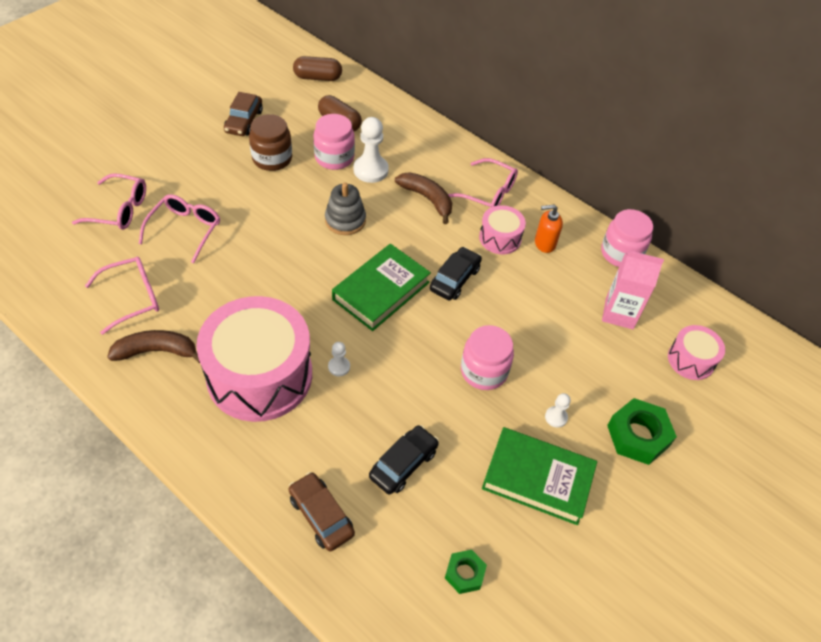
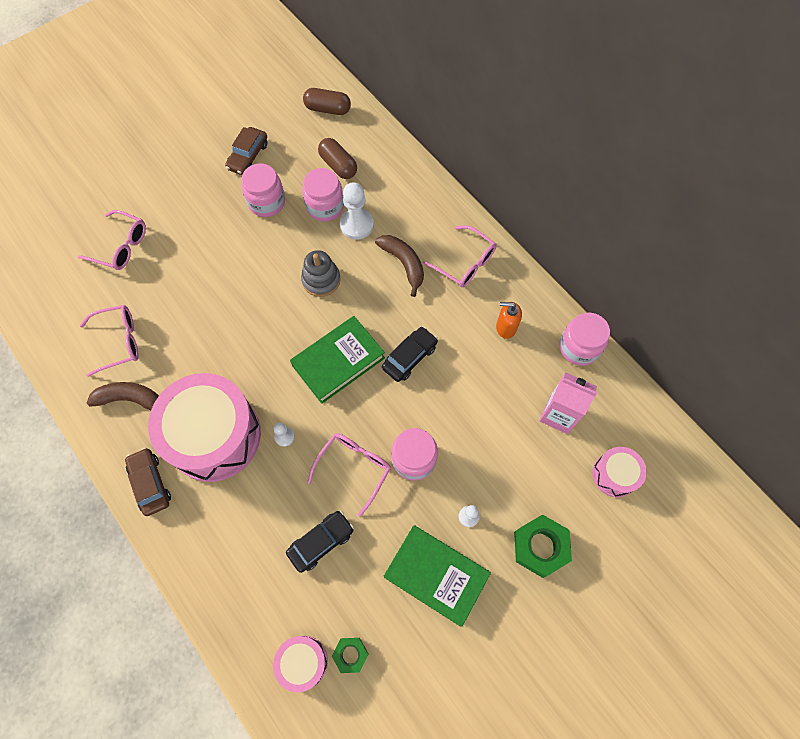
camera: 15 degrees right, 15 degrees up
(185, 230) = (175, 274): pink glasses -> pink glasses (354, 468)
(272, 158) = (266, 202): brown jar -> pink jar
(321, 515) = (241, 580): brown car -> brown car (150, 483)
(500, 238) = (463, 316): pink drum -> pink drum (303, 662)

